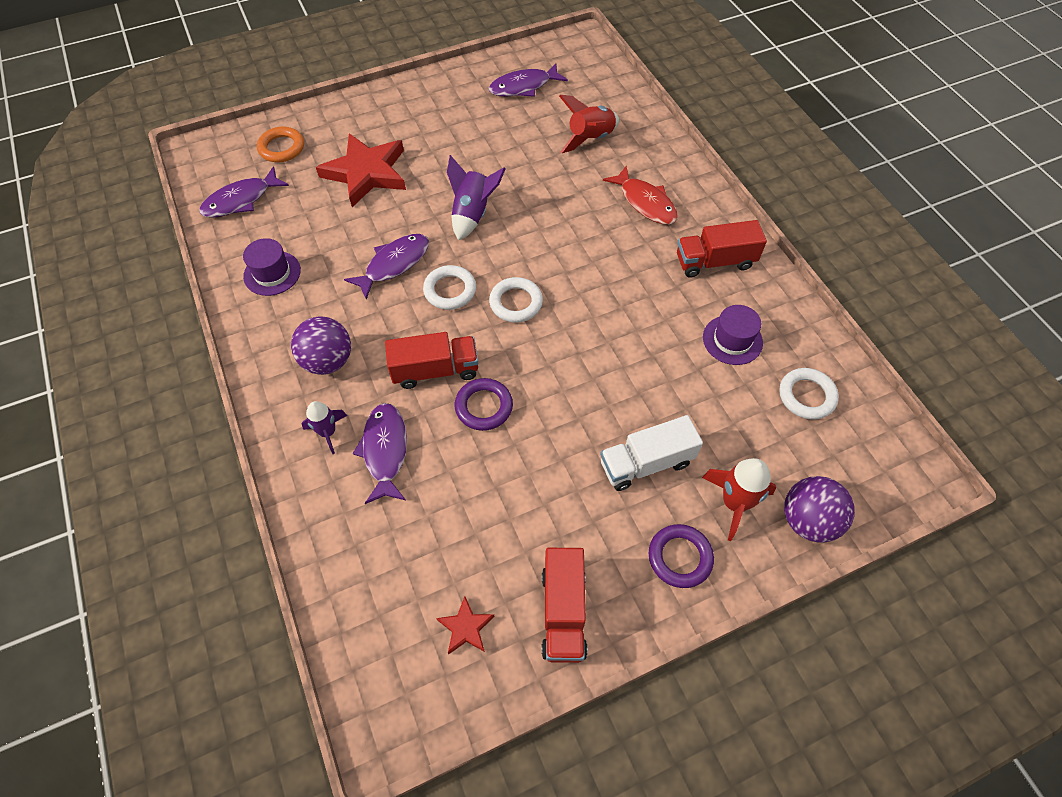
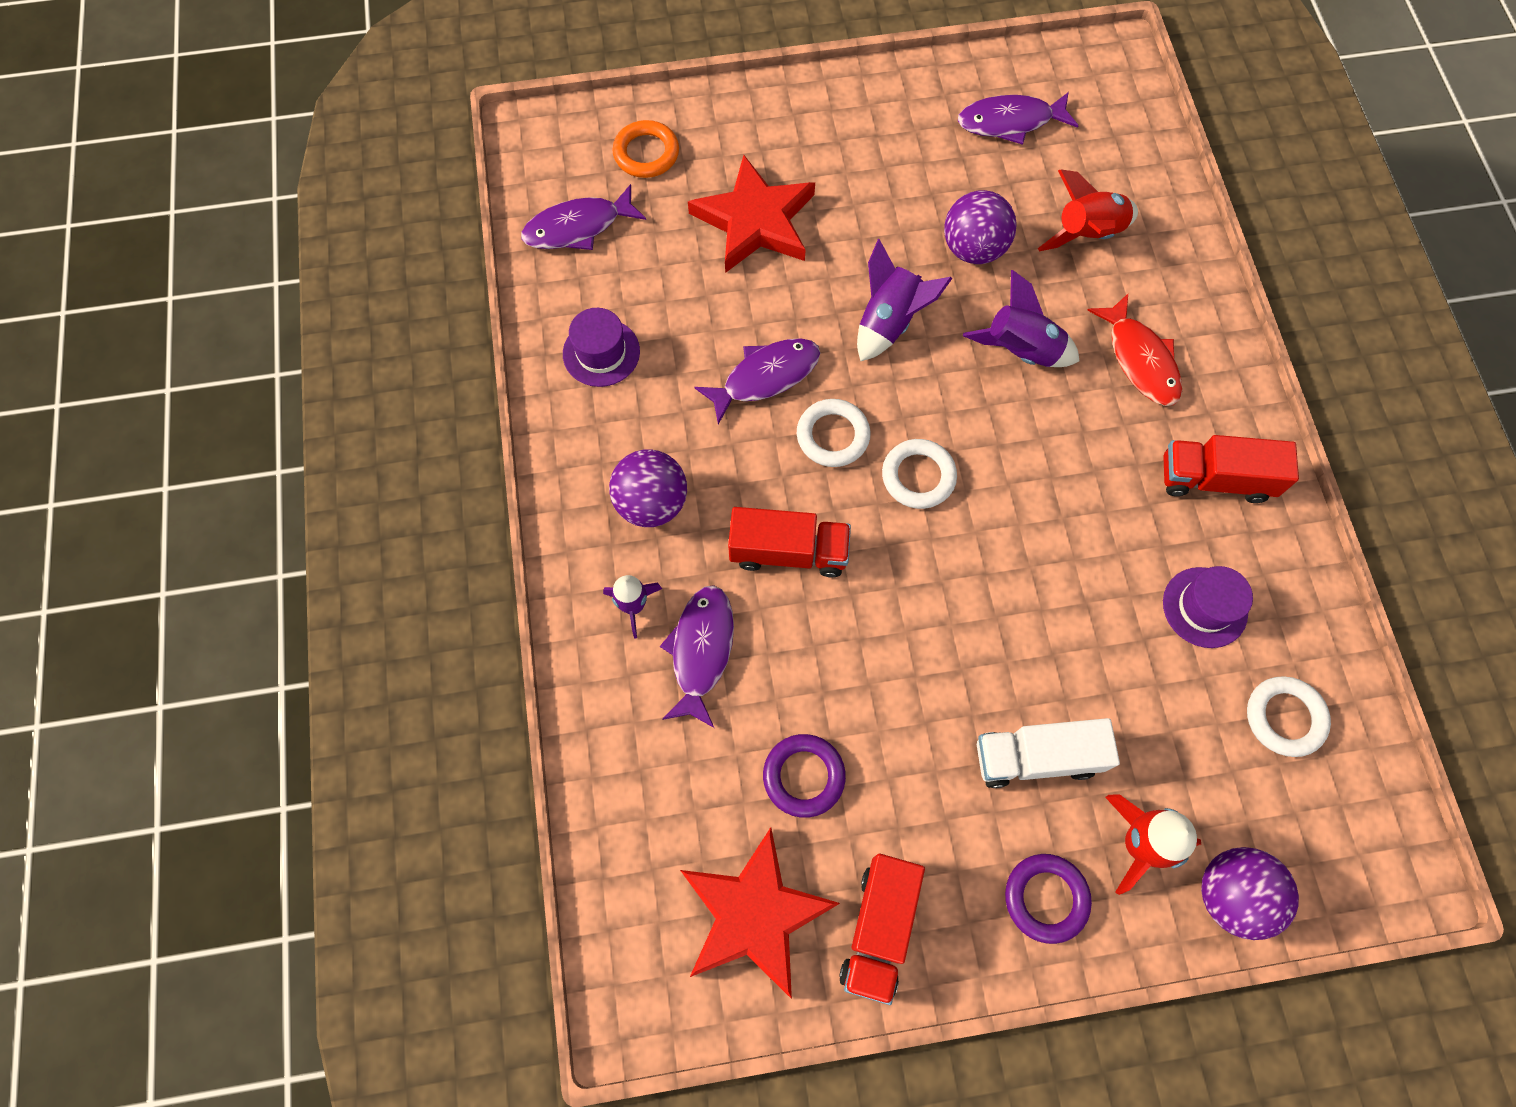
camera: 15 degrees right, 10 degrees up
(466, 627) = (754, 914): red star -> red star, size x2.22
(484, 406) = (841, 621): purple ring -> purple ring (803, 776)
(518, 161) = (973, 248): none -> purple ball
(566, 213) = (1021, 351): none -> purple rocket

